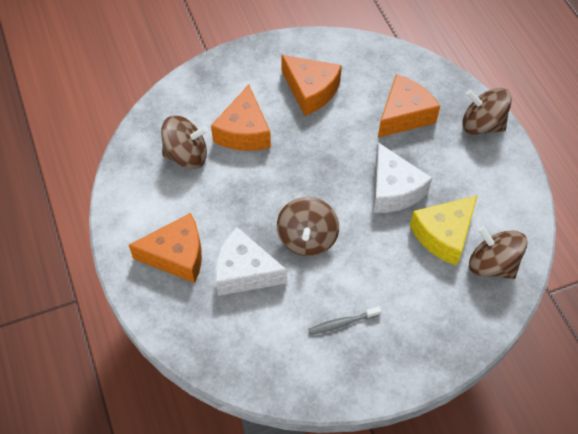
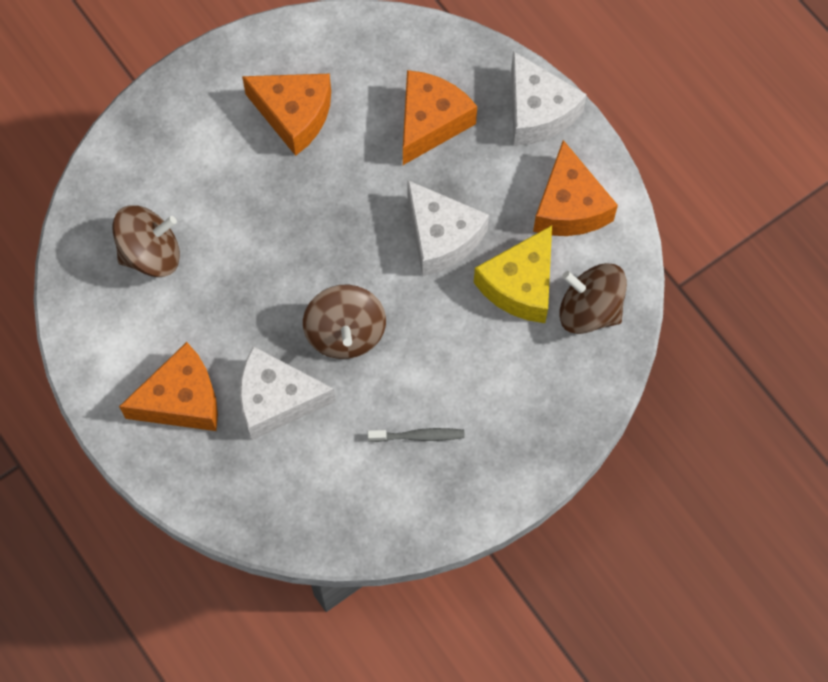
camera: 15 degrees left, 10 degrees up
(244, 132) = (219, 200): orange cheese -> orange cheese (569, 206)
(342, 323) = (419, 436): grey toothbrush -> grey toothbrush turned 150 degrees counterclockwise
(482, 125) = (537, 112): brown spinning top -> white cheese

